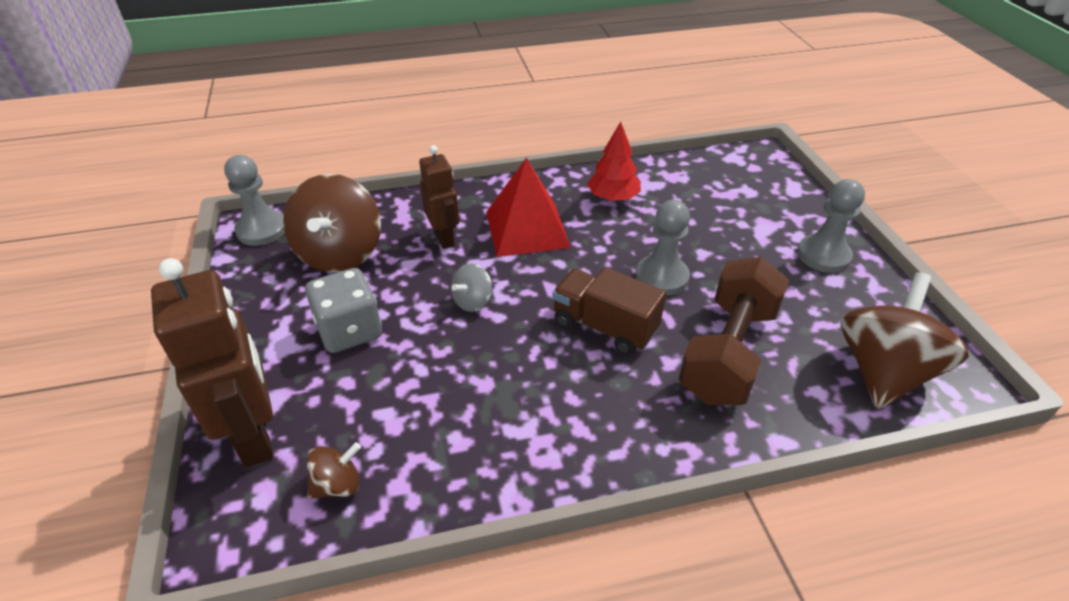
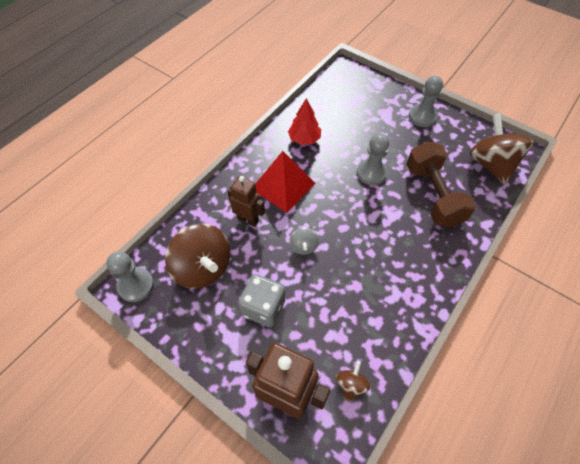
camera: 40 degrees left, 15 degrees up
(604, 327) = (374, 218): brown truck -> none

